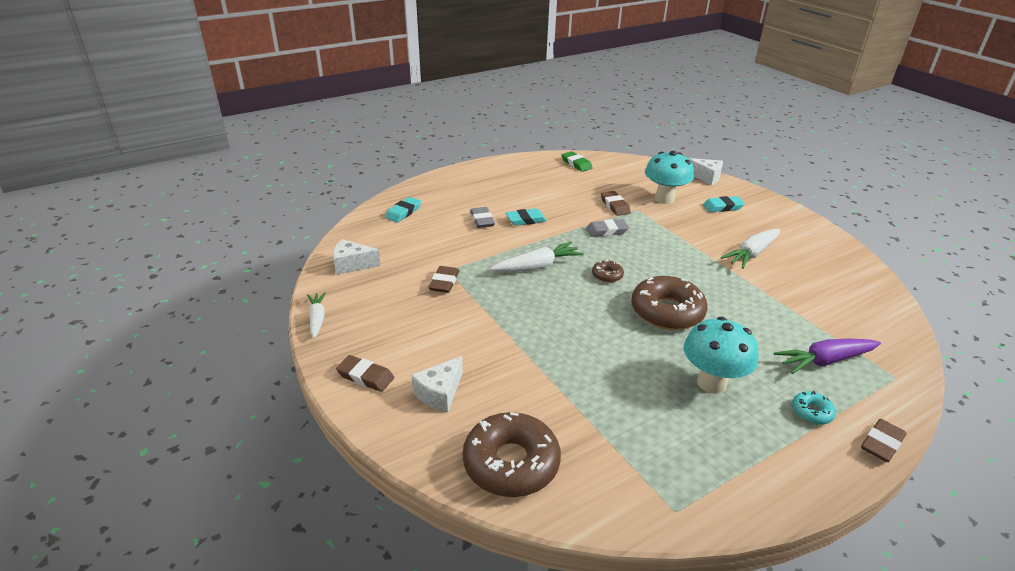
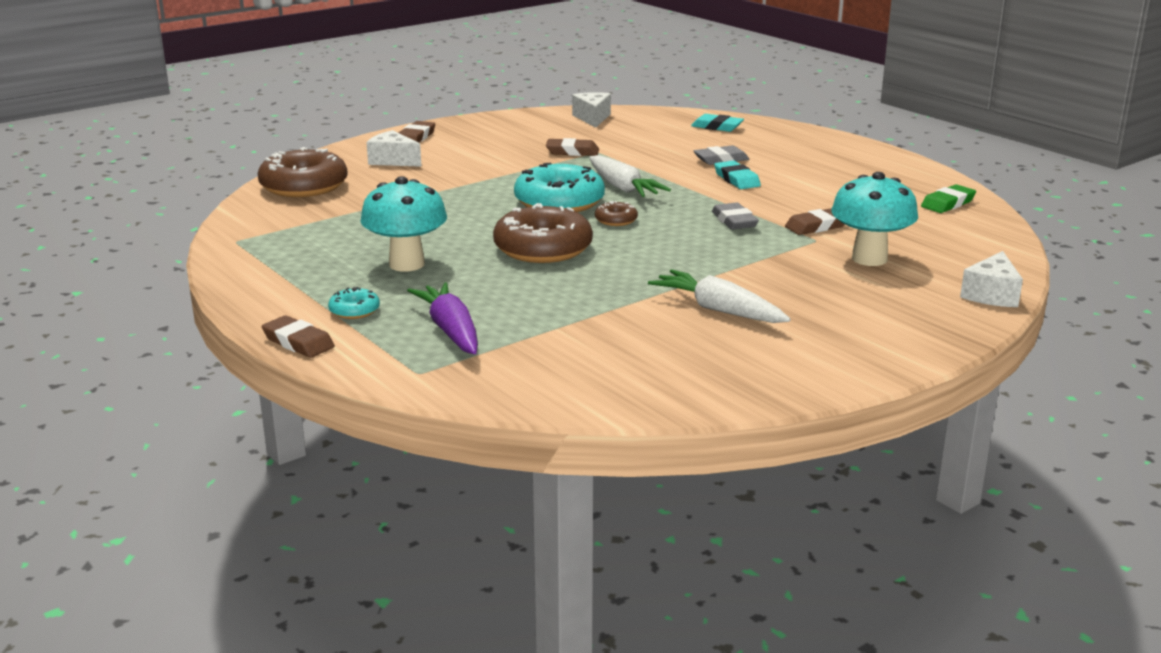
camera: 85 degrees right, 10 degrees down
(317, 319) = (497, 116): white carrot -> none
(568, 297) = (559, 202): none -> turquoise donut
(723, 207) = (874, 300): turquoise eraser -> none

